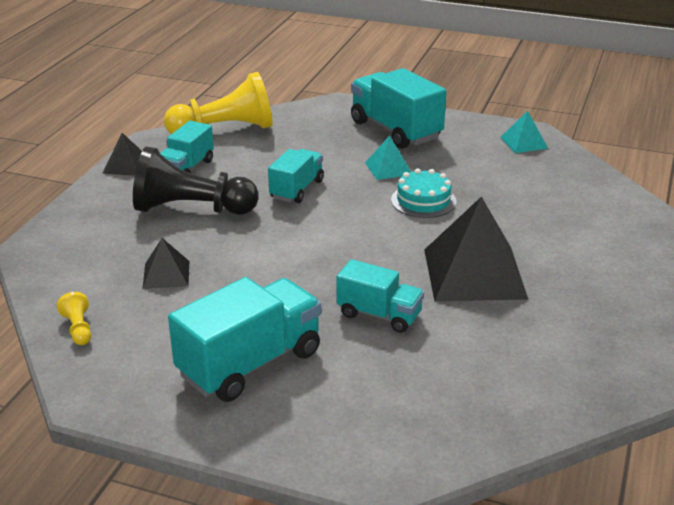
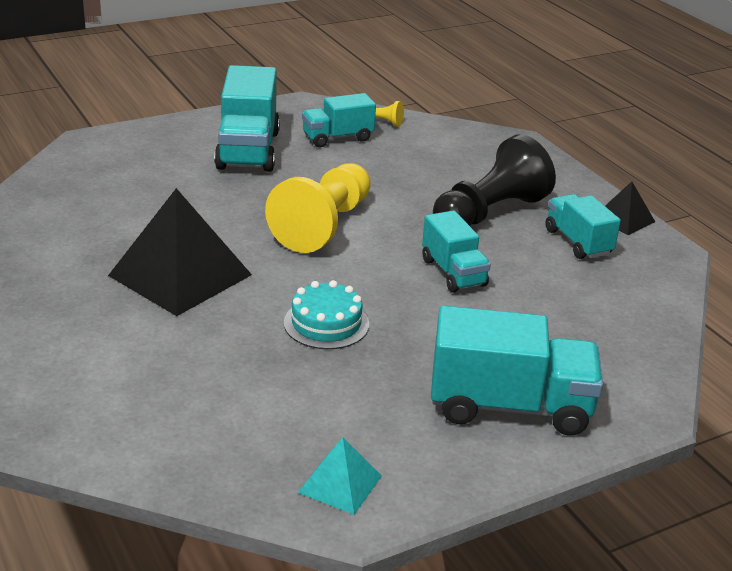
camera: 130 degrees right, 0 degrees up
(166, 274) = (400, 166): black pyramid -> none
(225, 130) = (651, 299): yellow pawn -> yellow pawn (323, 225)
(379, 315) = (211, 210): turquoise truck -> turquoise truck (337, 138)
(388, 168) = (421, 344): turquoise pyramid -> none

